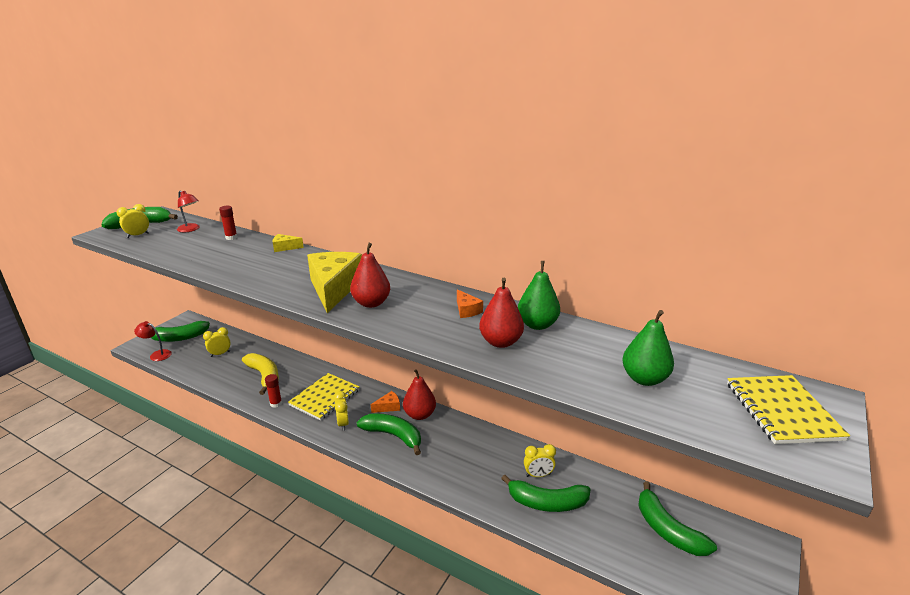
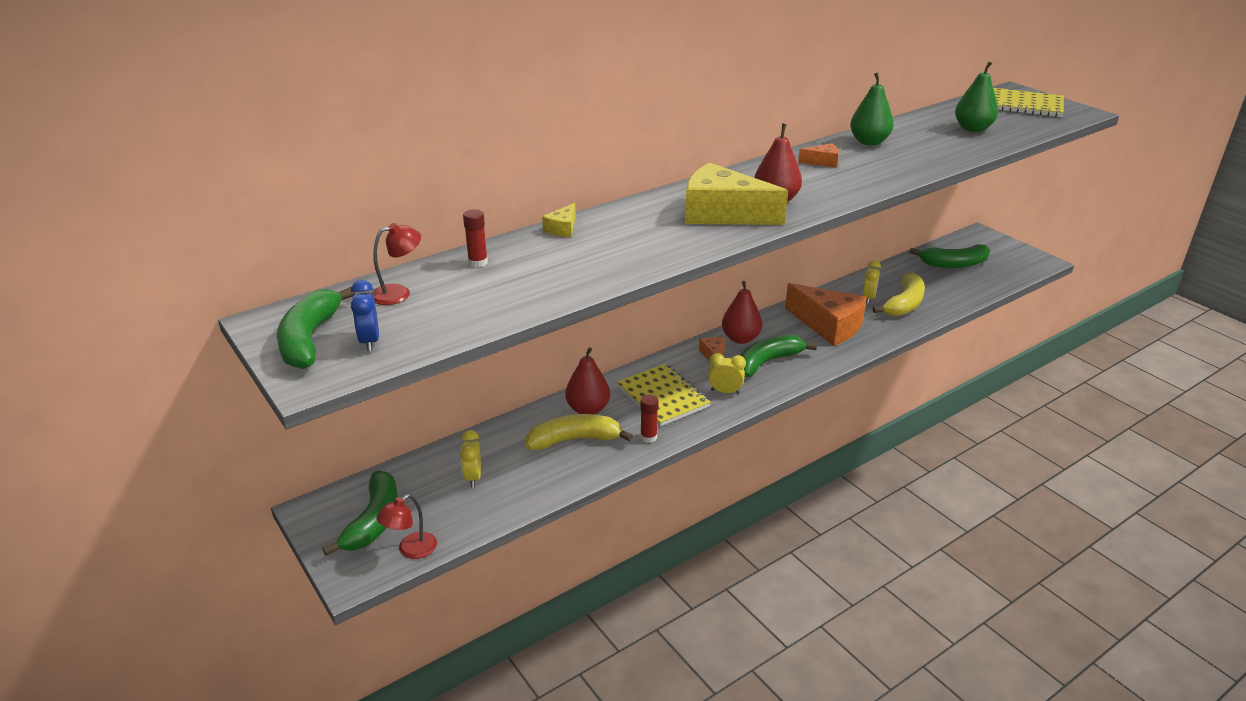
camera: 65 degrees left, 5 degrees up
(138, 235) = (369, 341): yellow clock -> blue clock
(471, 458) = (828, 325): none -> orange cheese
(500, 342) = (892, 161): red pear -> red pear (588, 409)
(547, 503) = (904, 304): green banana -> yellow banana

